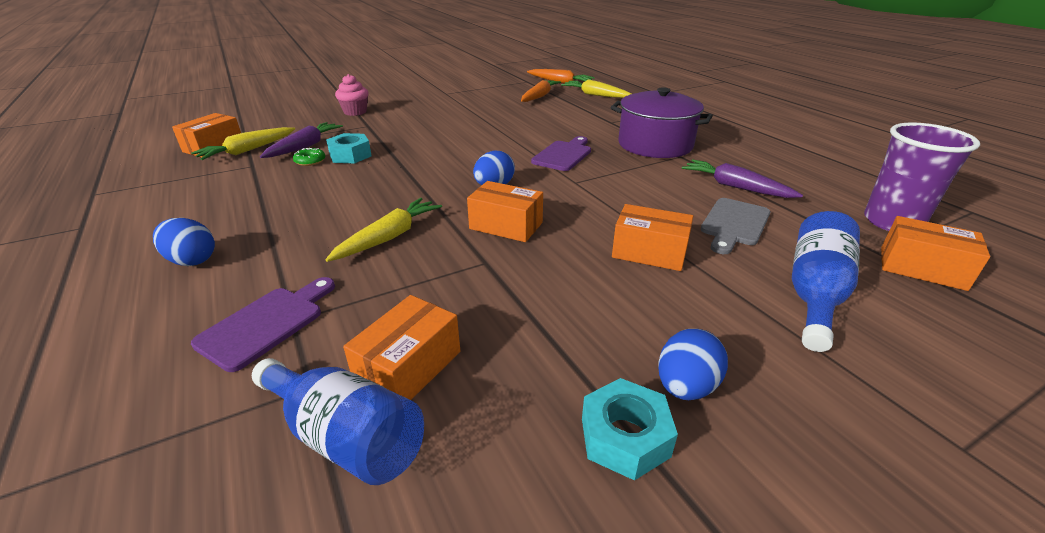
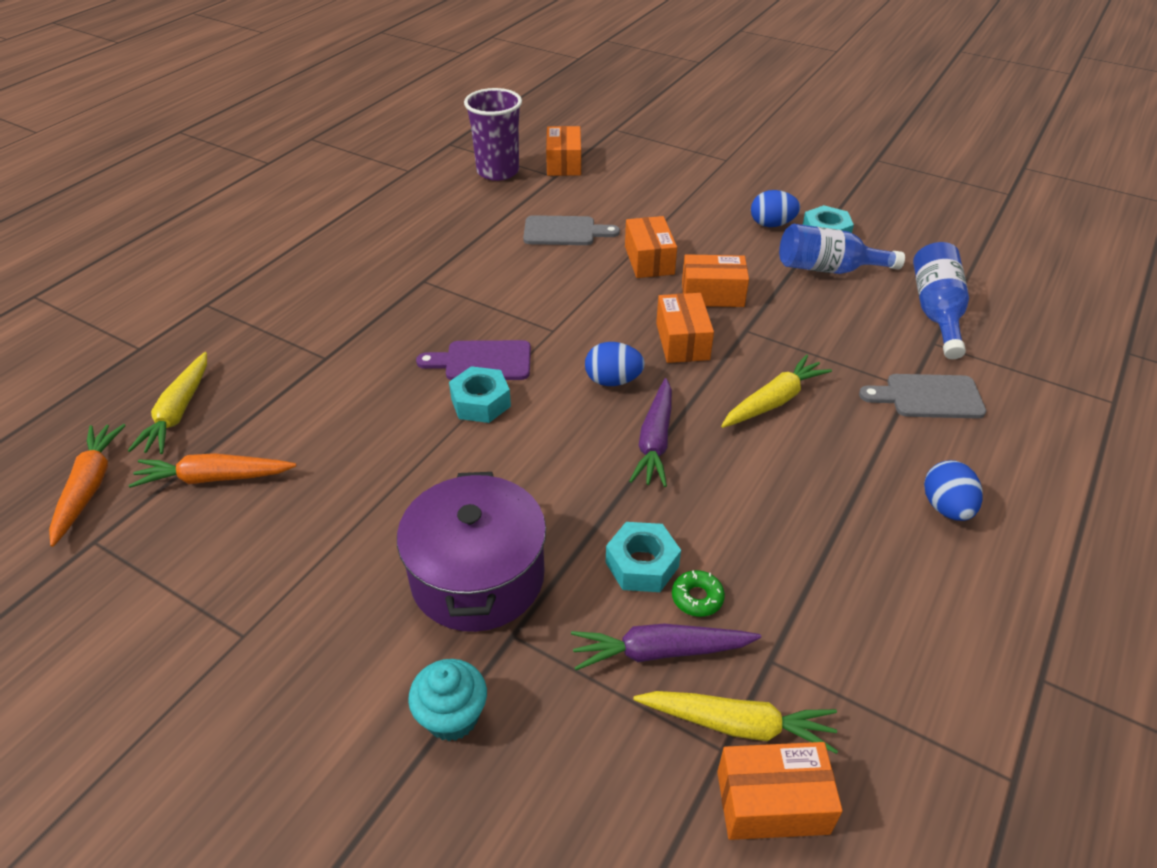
camera: 120 degrees left, 10 degrees up
(266, 323) = (928, 397): purple cutting board -> grey cutting board
(355, 112) = (452, 716): pink cupcake -> turquoise cupcake
(389, 237) = (773, 401): yellow carrot -> yellow carrot turned 135 degrees clockwise
(408, 367) = (874, 314): orange box -> orange box (712, 294)
(524, 147) = (480, 402): none -> turquoise nut
(655, 145) = (397, 303): purple pot -> purple pot (477, 576)
(735, 187) = (485, 239): purple carrot -> purple carrot (655, 441)
(814, 293) = (635, 195): blue bottle -> blue bottle (828, 270)

